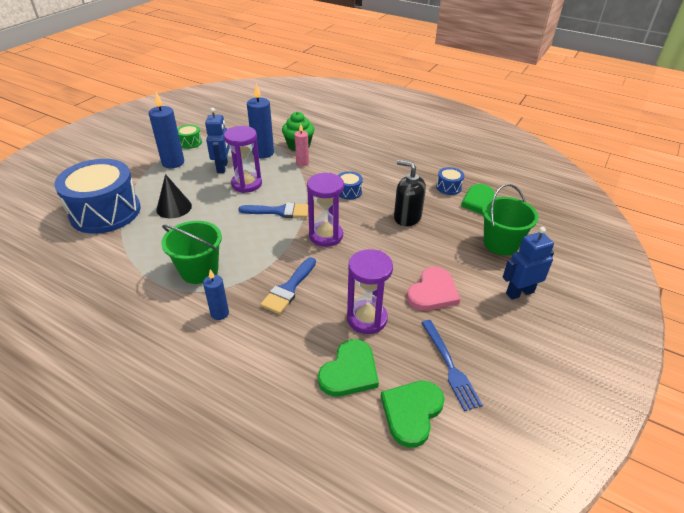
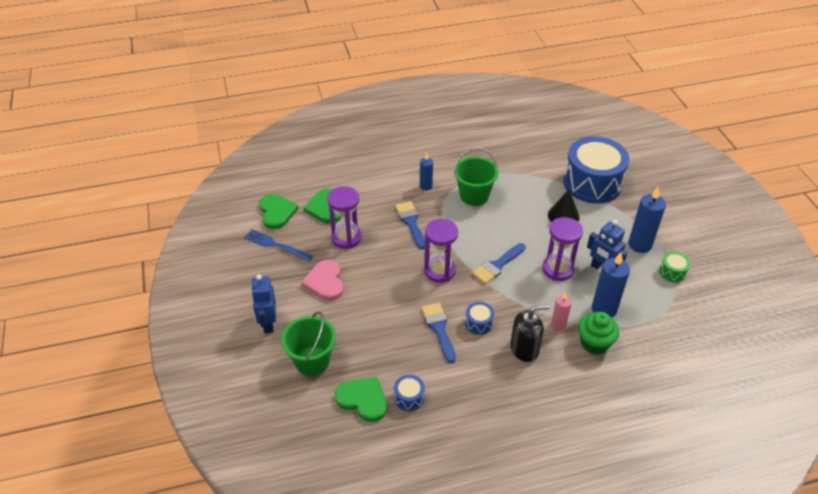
camera: 135 degrees right, 5 degrees up
(380, 205) = (439, 328): none -> blue brush
(407, 217) = (405, 332): black soap dispenser -> black soap dispenser (524, 348)
(519, 292) = (268, 323): blue robot -> blue robot turned 150 degrees clockwise

